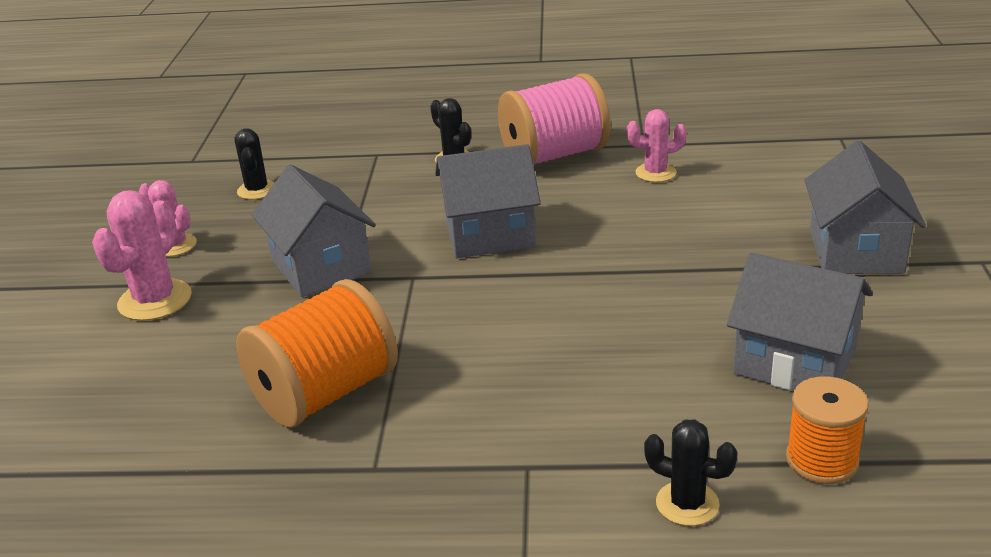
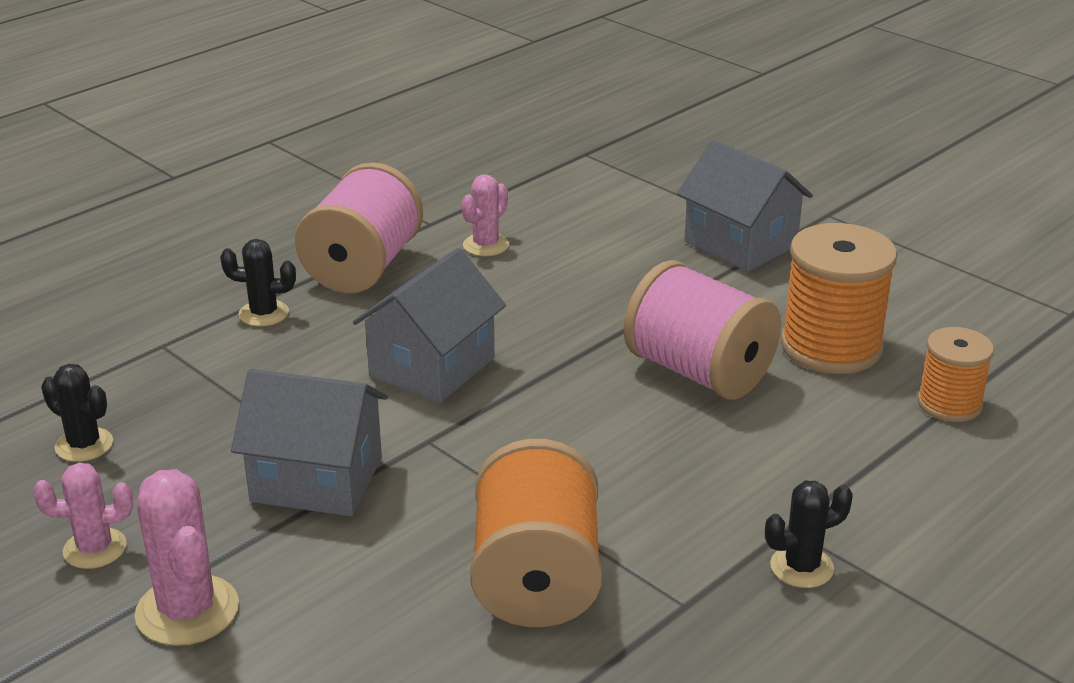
camera: 50 degrees left, 0 degrees up
(655, 326) = (699, 372): none -> pink spool
(687, 504) = (925, 482): black cactus -> black cactus (801, 567)
(794, 362) = (831, 347): grey house -> orange spool

